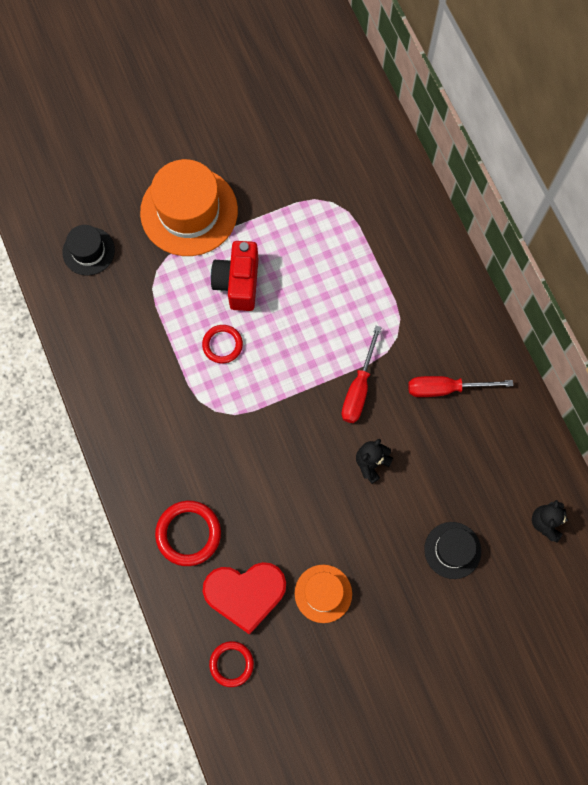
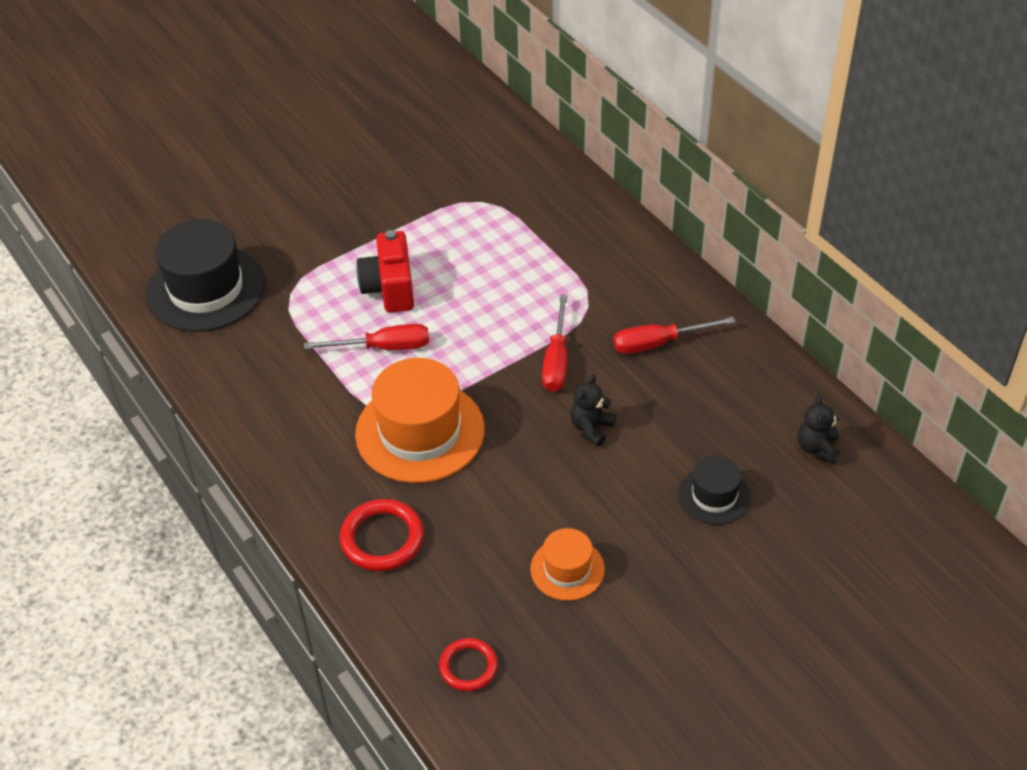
camera: 10 degrees left, 25 degrees down
(88, 251) = (206, 289): black hat -> black hat, size x1.89
(189, 211) = (318, 235): orange hat -> orange hat (420, 432)
(222, 345) = (384, 347): red ring -> red screwdriver
(245, 594) = (469, 588): red heart -> none

